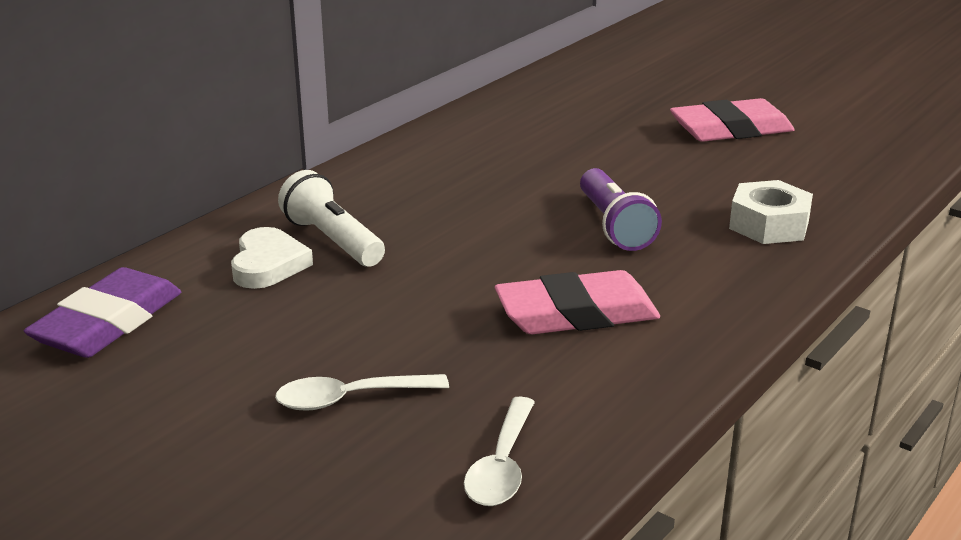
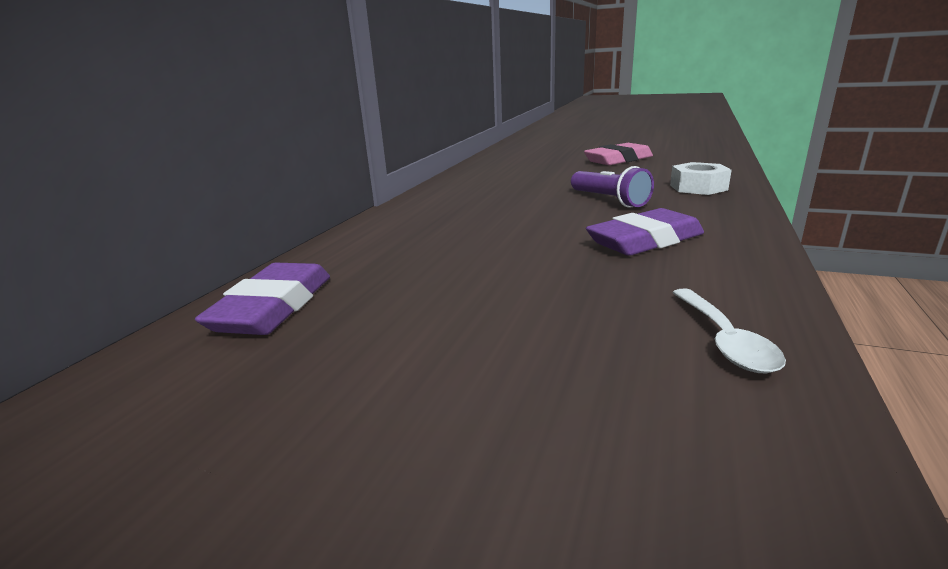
camera: 15 degrees left, 5 degrees down
(268, 264) = (389, 251): white heart -> none
(332, 240) = (427, 233): white flashlight -> none
(350, 399) = (537, 319): white spoon -> none
(576, 314) = (645, 240): pink eraser -> purple eraser

